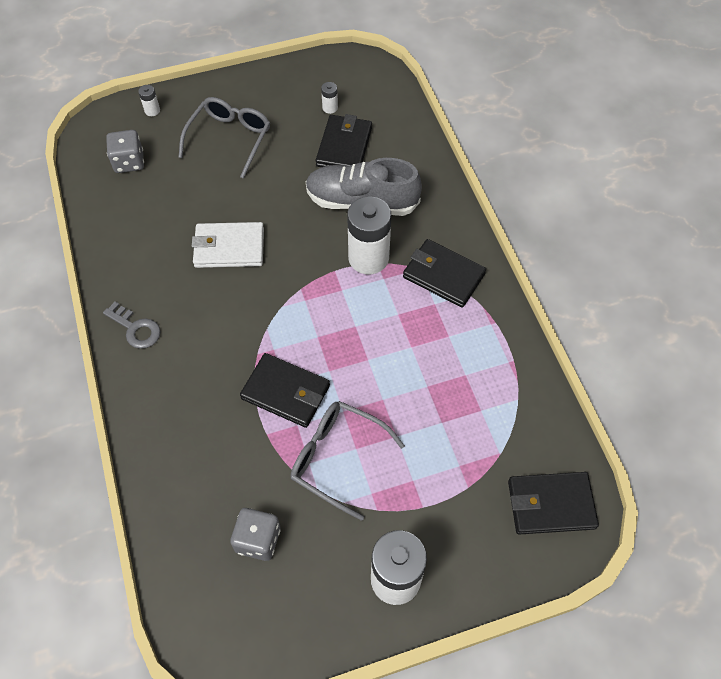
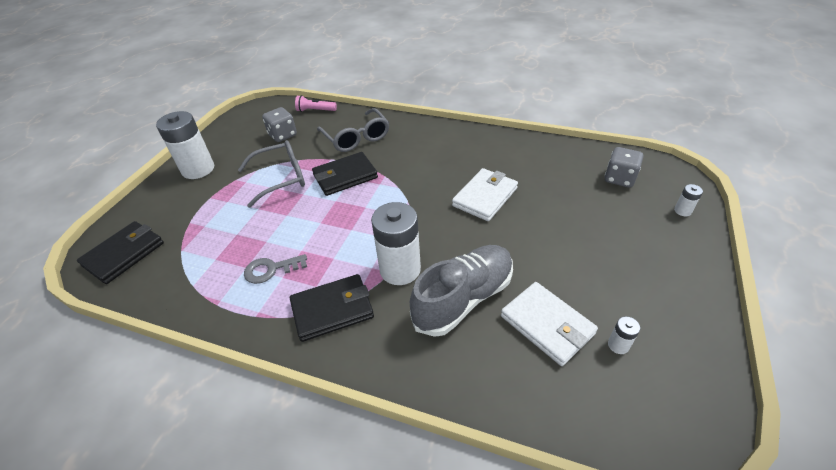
camera: 130 degrees right, 15 degrees down
(136, 328) = (456, 137): grey key -> grey key (271, 269)
(172, 550) = (315, 110): none -> pink flashlight
(229, 139) = (613, 244): grey glasses -> grey glasses (356, 138)
(344, 146) = (547, 325): black wallet -> white wallet

